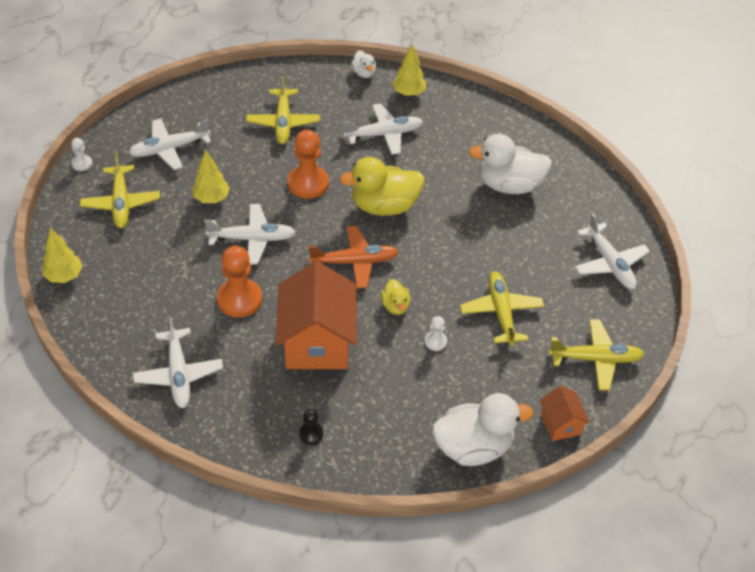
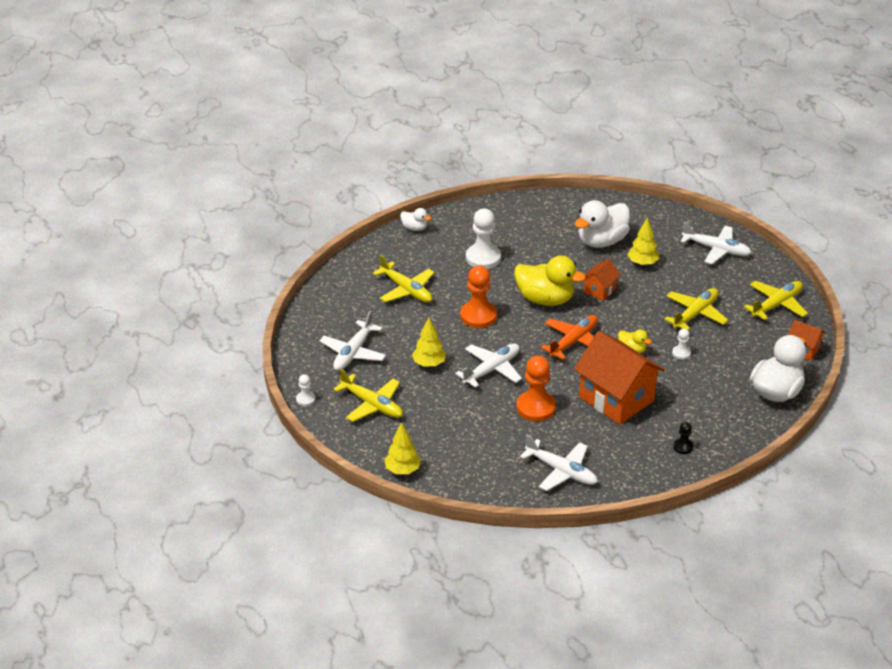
camera: 40 degrees left, 10 degrees down
(383, 134) = (483, 258): white plane -> white pawn
(384, 206) = (545, 299): yellow duck -> yellow duck turned 105 degrees counterclockwise
(408, 93) = (462, 223): yellow tree -> yellow tree (642, 263)
(444, 230) = (599, 290): none -> orange house
(501, 313) = (695, 314): yellow plane -> yellow plane turned 90 degrees clockwise

